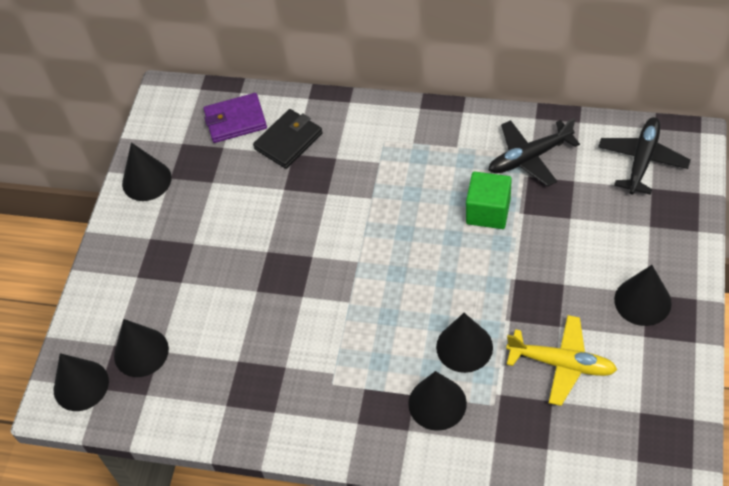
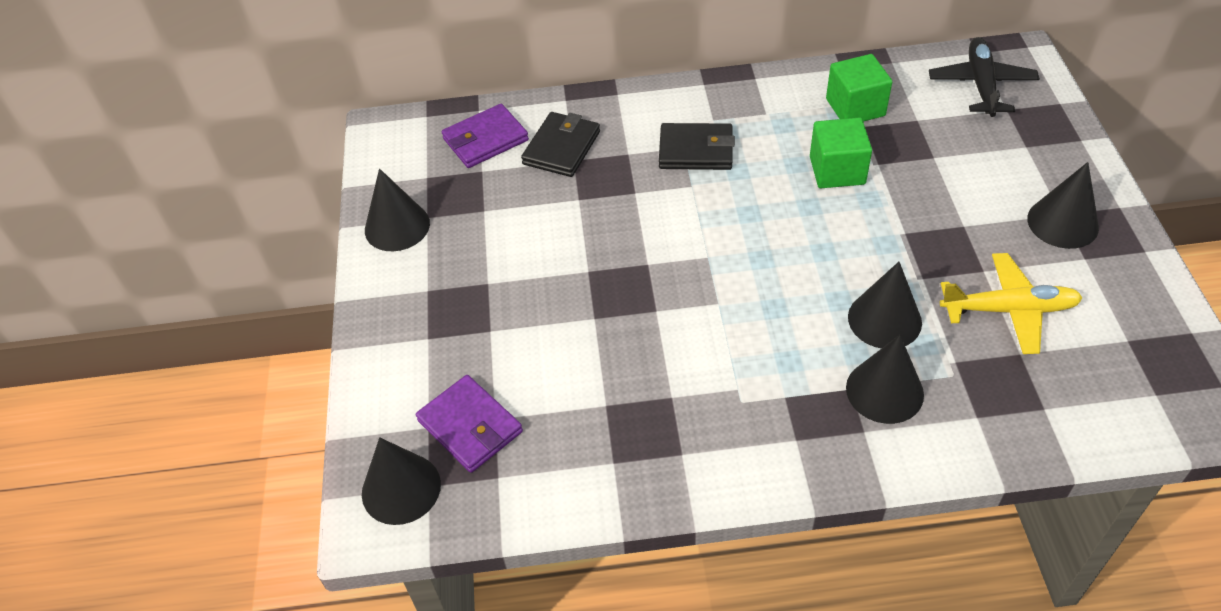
camera: 20 degrees left, 5 degrees down
(141, 352) = (470, 426): black cone -> purple wallet
(388, 167) = (696, 150): none -> black wallet
(529, 157) = (855, 107): black plane -> green cube

